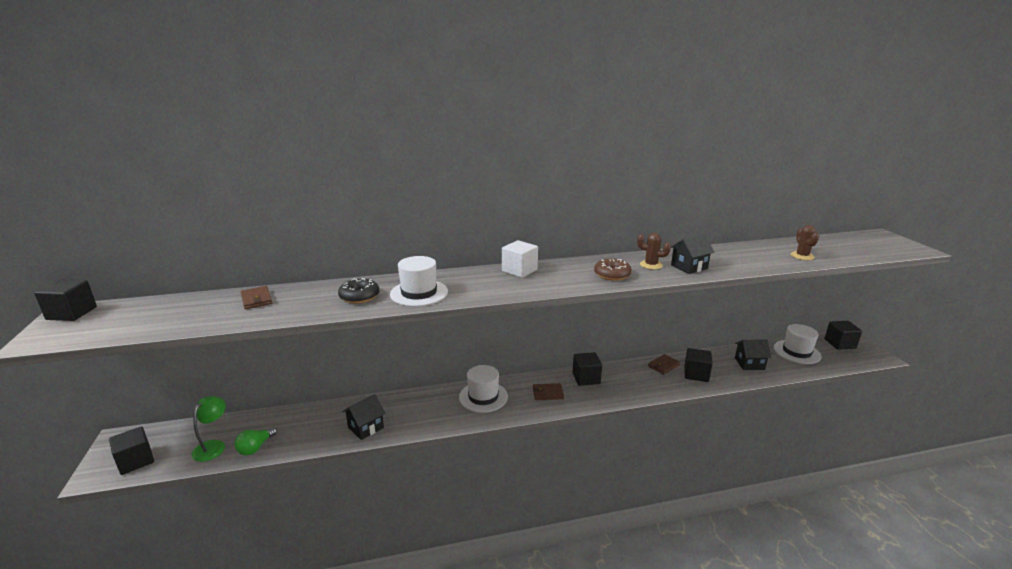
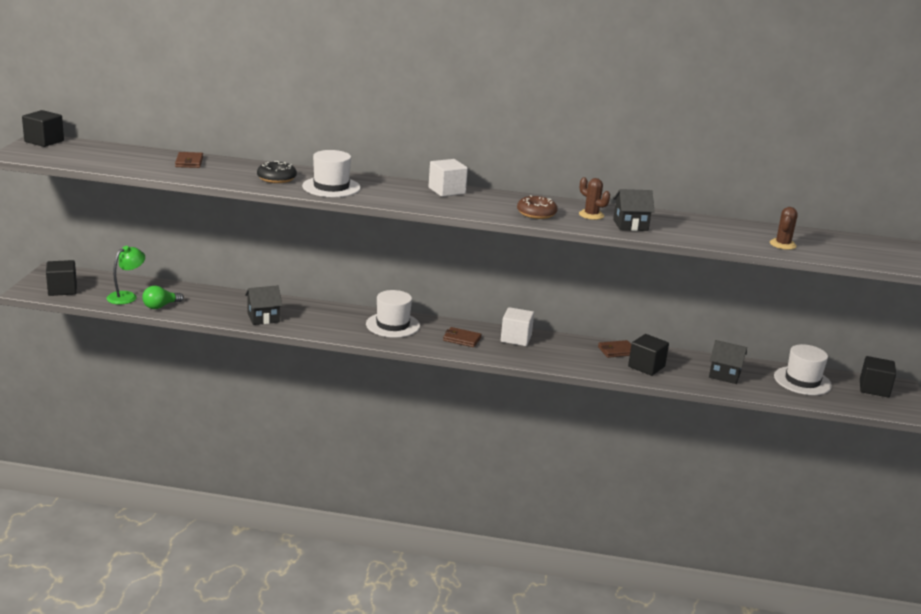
camera: 20 degrees right, 0 degrees up
(586, 378) = (516, 338): black cube -> white cube

